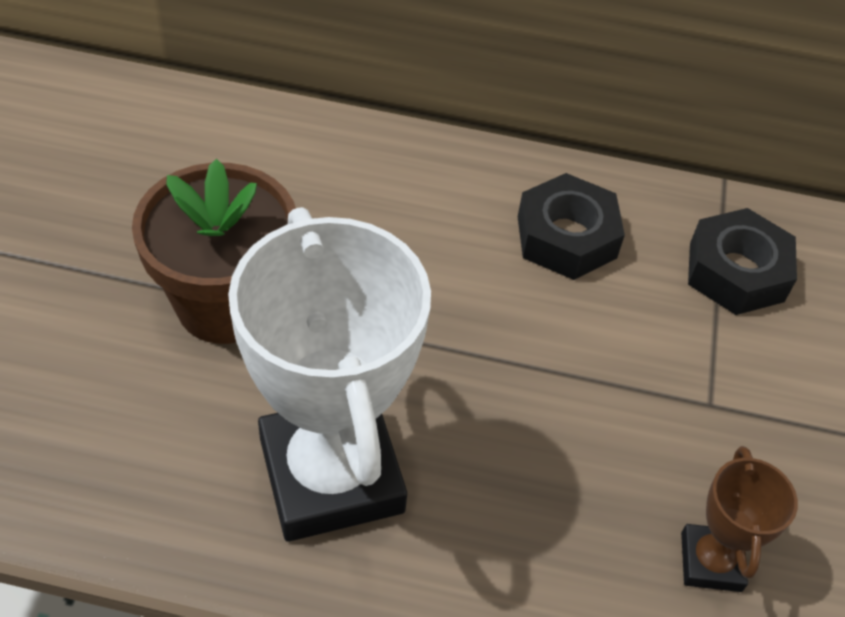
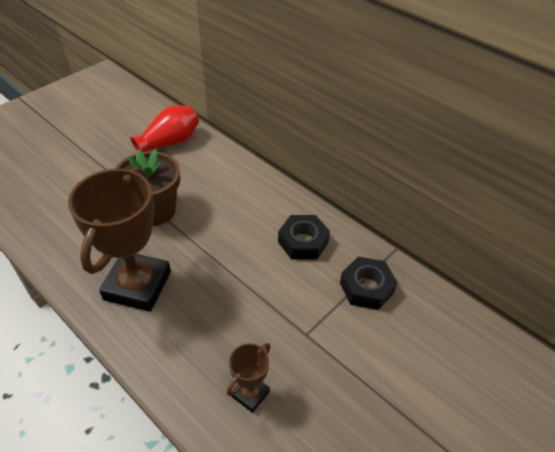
camera: 35 degrees right, 5 degrees down
(125, 140) = (170, 142): none -> red vase
(331, 475) = (137, 285): white trophy -> brown trophy

